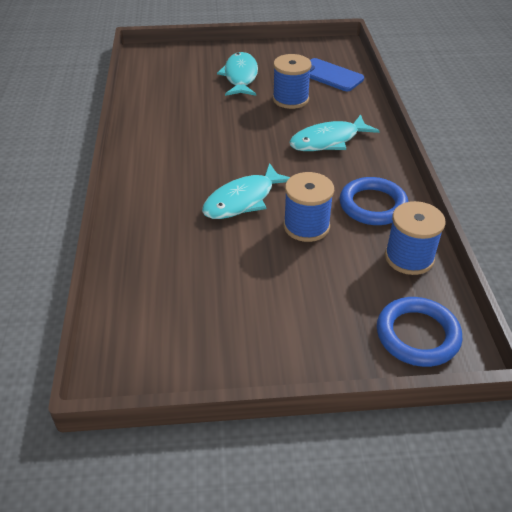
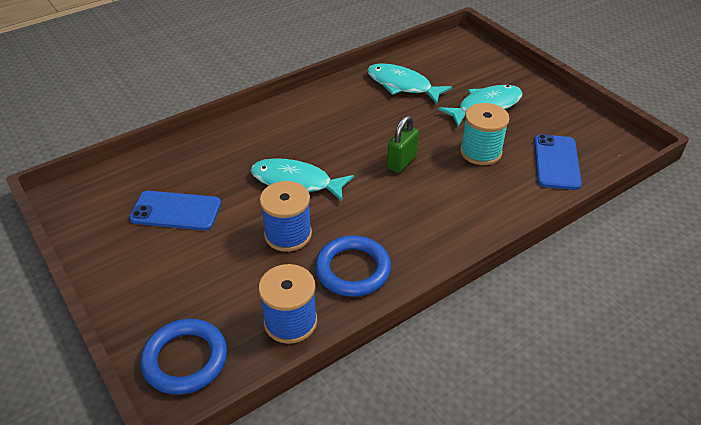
camera: 60 degrees right, 0 degrees up
(216, 288) = (176, 211): none -> blue phone
(269, 137) = (401, 162): none -> green padlock
(290, 99) = (480, 152): blue spool -> turquoise spool
(328, 141) = (433, 202): turquoise fish -> turquoise fish (402, 85)

